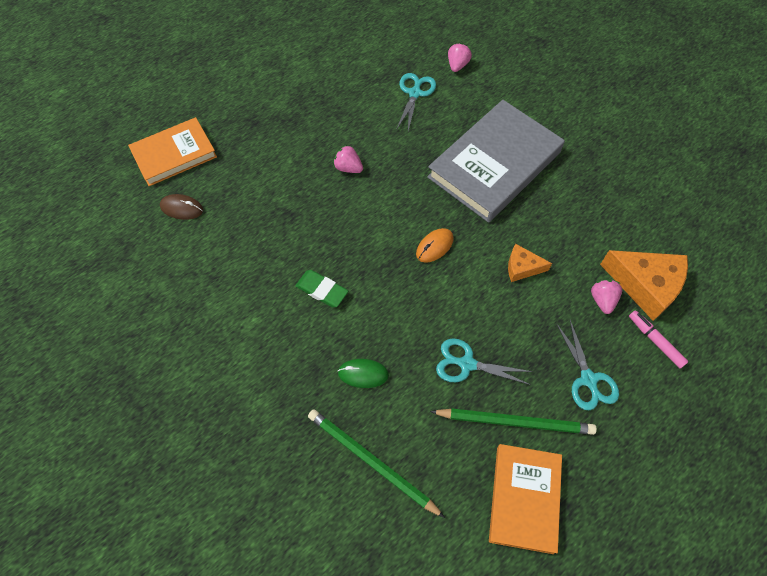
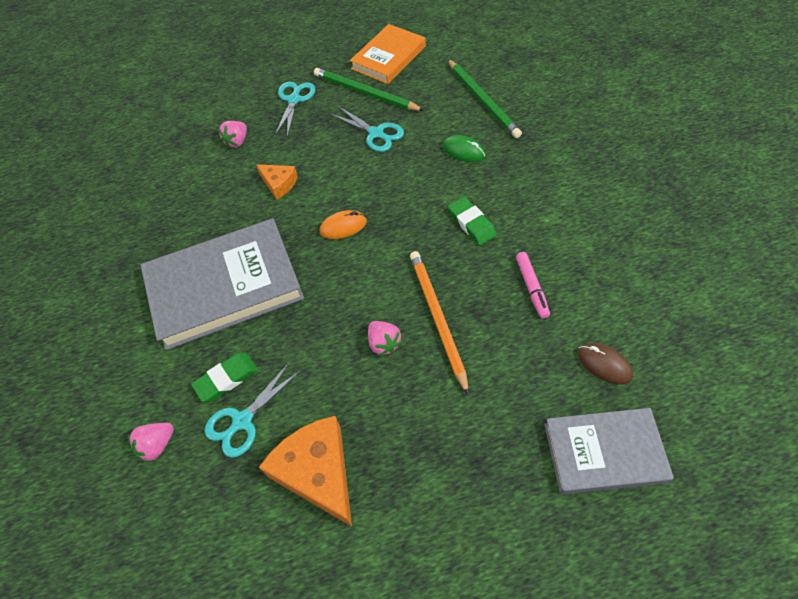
camera: 150 degrees left, 5 degrees down
(174, 154) = (604, 452): orange book -> grey book
(316, 198) = (437, 318): none -> orange pencil
(443, 110) = (226, 379): none -> green eraser
(645, 285) = (195, 140): orange cheese -> orange cheese (318, 472)
(655, 341) = (225, 106): pink marker -> pink marker (531, 288)

